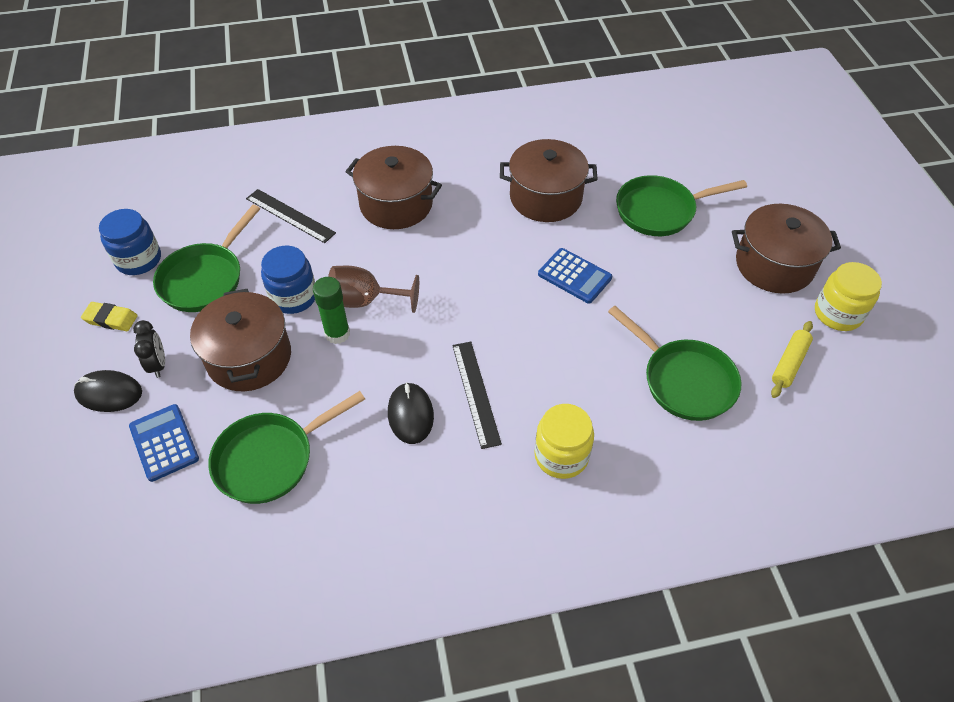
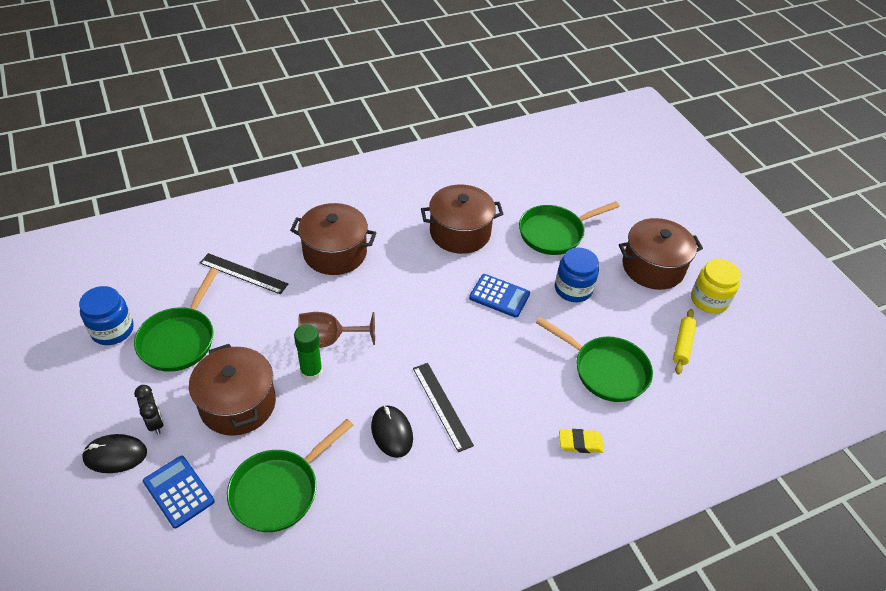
camera: 15 degrees left, 5 degrees down
(111, 319) = (100, 388): yellow eraser -> yellow eraser (580, 443)
(293, 297) = (264, 345): blue jar -> blue jar (573, 289)
(561, 455) = (524, 447): yellow jar -> none

